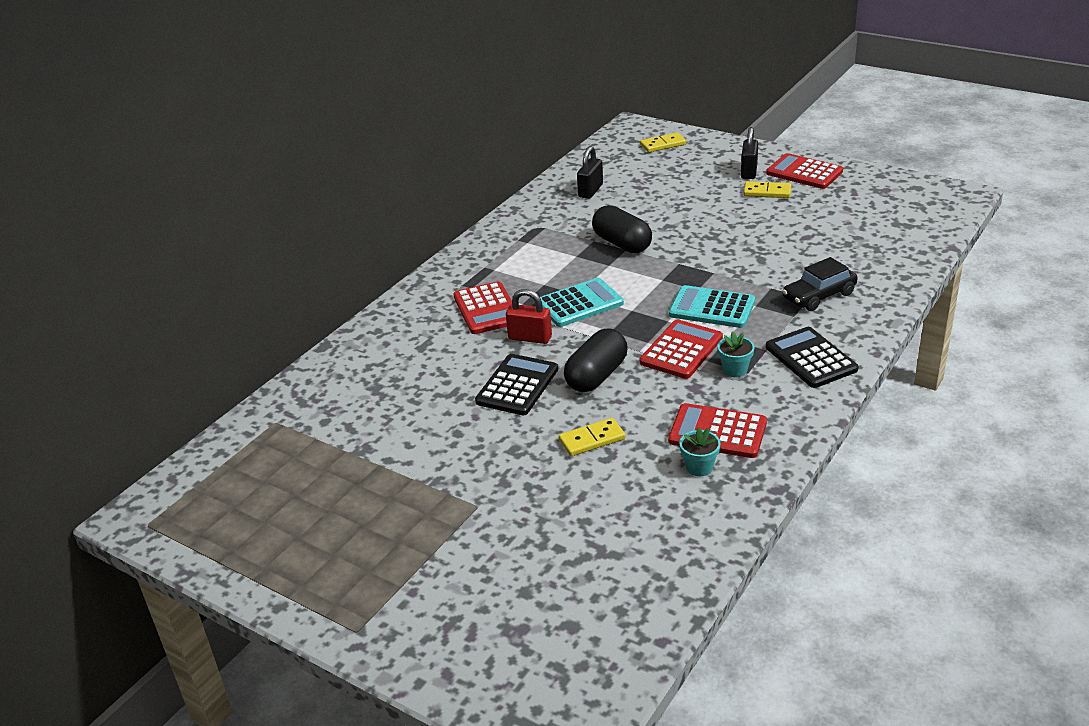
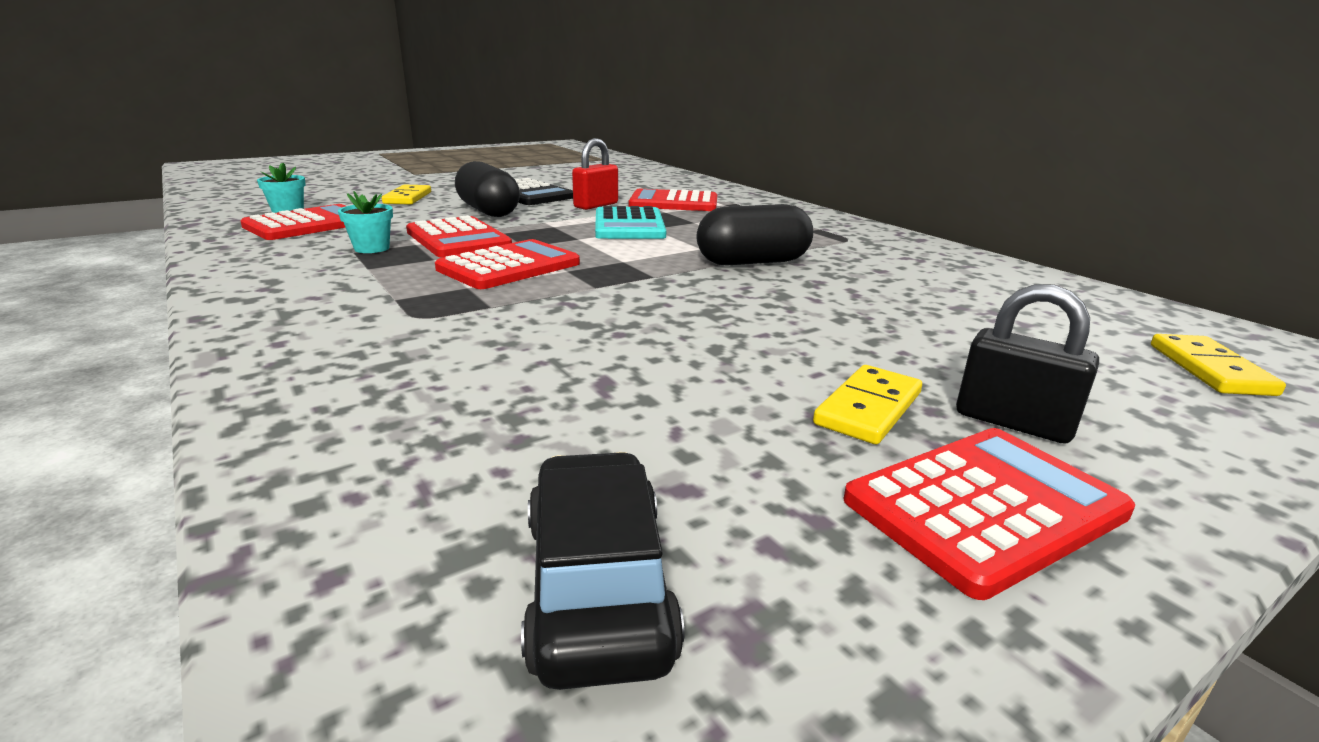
camera: 110 degrees right, 10 degrees down
(590, 191) = (958, 277): black padlock -> none
(712, 308) = (509, 266): turquoise calculator -> red calculator
(810, 358) = (294, 281): black calculator -> none
(819, 296) = (402, 328): black car -> black car (597, 585)

